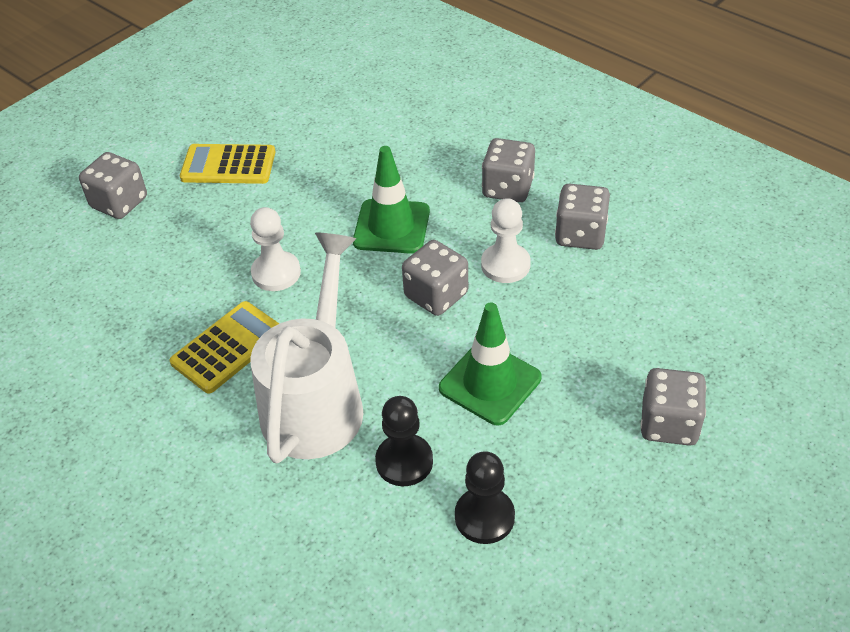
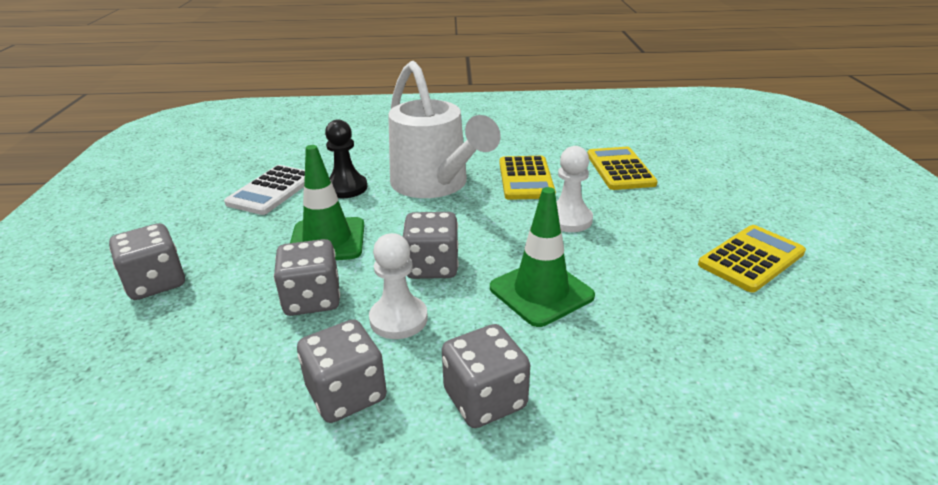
camera: 135 degrees right, 15 degrees down
(119, 203) = (748, 198): grey dice -> grey dice (312, 299)
(134, 300) = (620, 169): none -> yellow calculator
(484, 517) = (272, 191): black pawn -> white calculator

